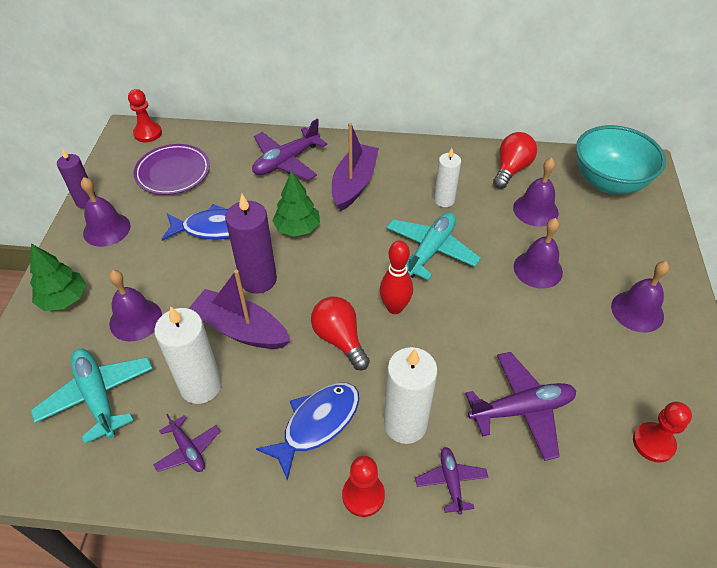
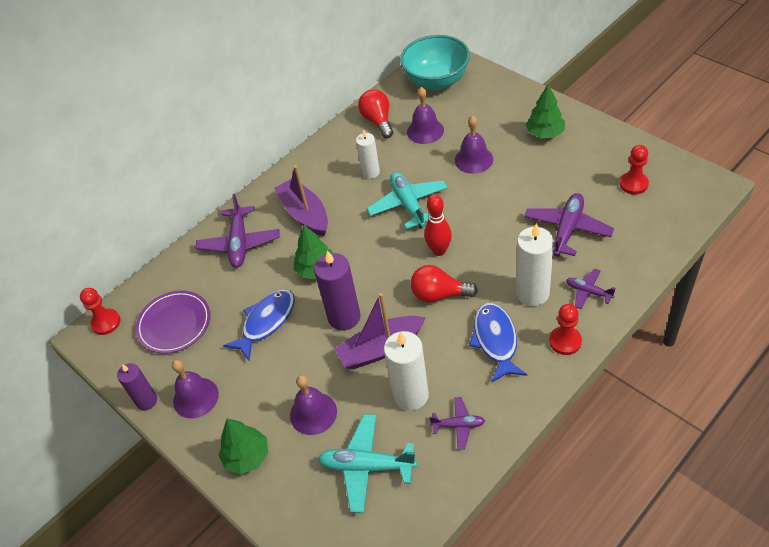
camera: 45 degrees left, 0 degrees up
(637, 311) = (545, 133): purple bell -> green tree

